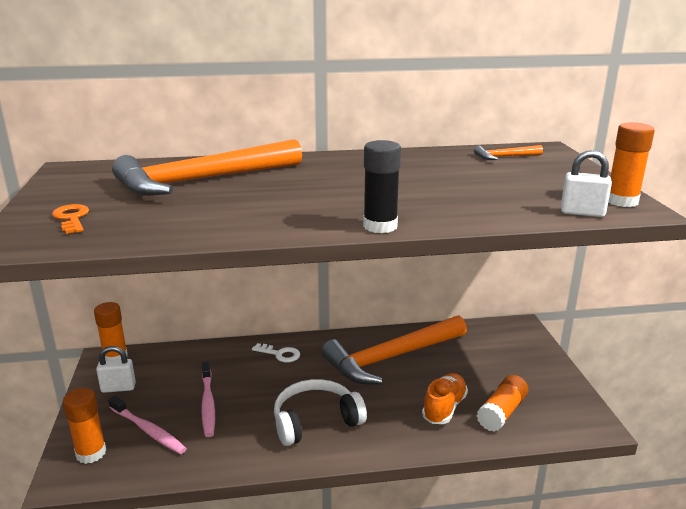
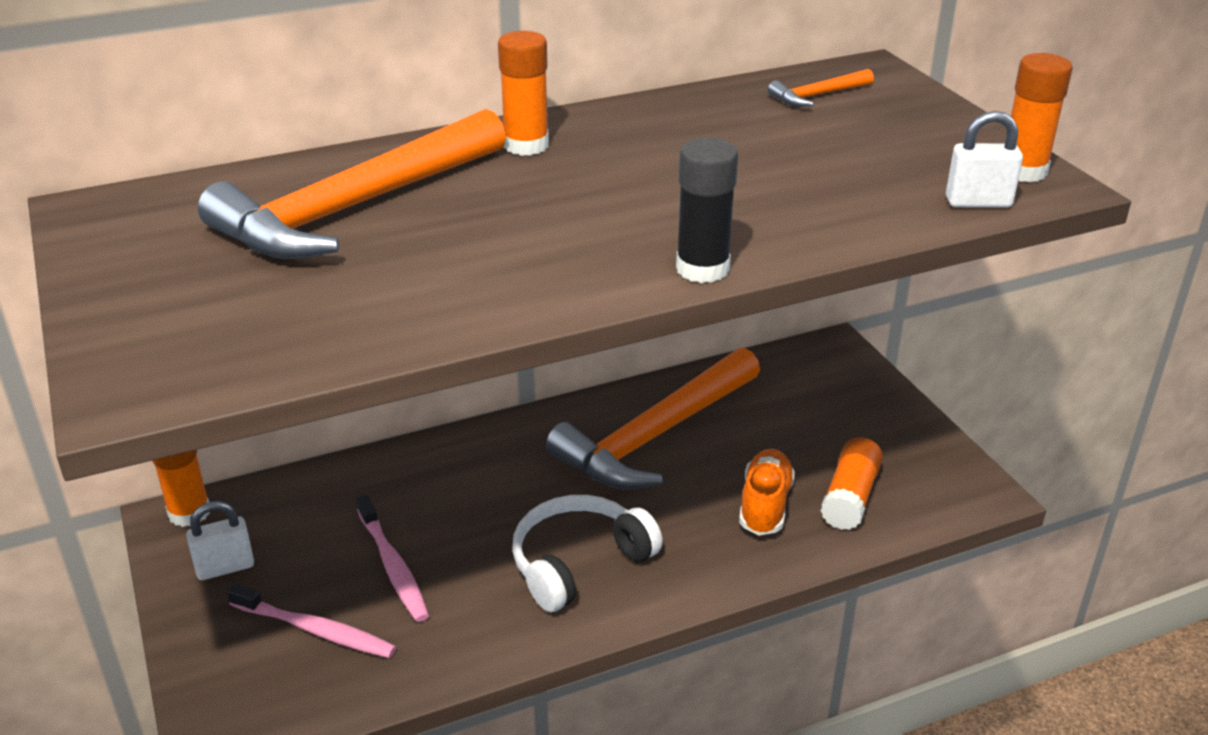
camera: 15 degrees left, 10 degrees up
(72, 218) = (189, 322): orange key -> none
(91, 453) = (238, 686): orange glue stick -> orange glue stick (526, 145)
(280, 354) = (473, 459): white key -> none

